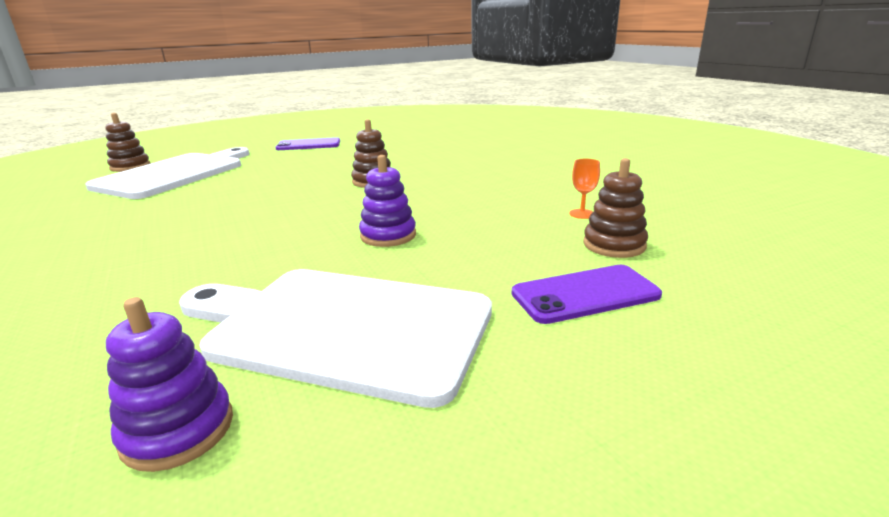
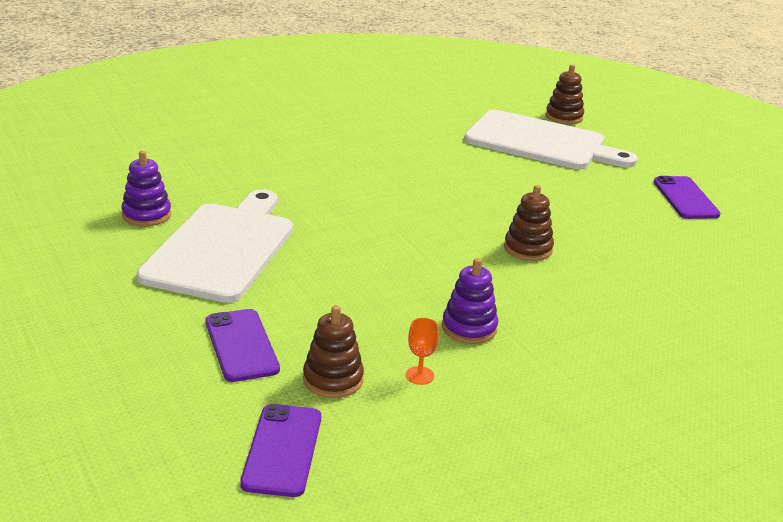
camera: 85 degrees right, 5 degrees up
(388, 235) = (368, 261): purple stacking toy -> purple stacking toy (469, 328)
(744, 262) = (282, 450): none -> purple phone

